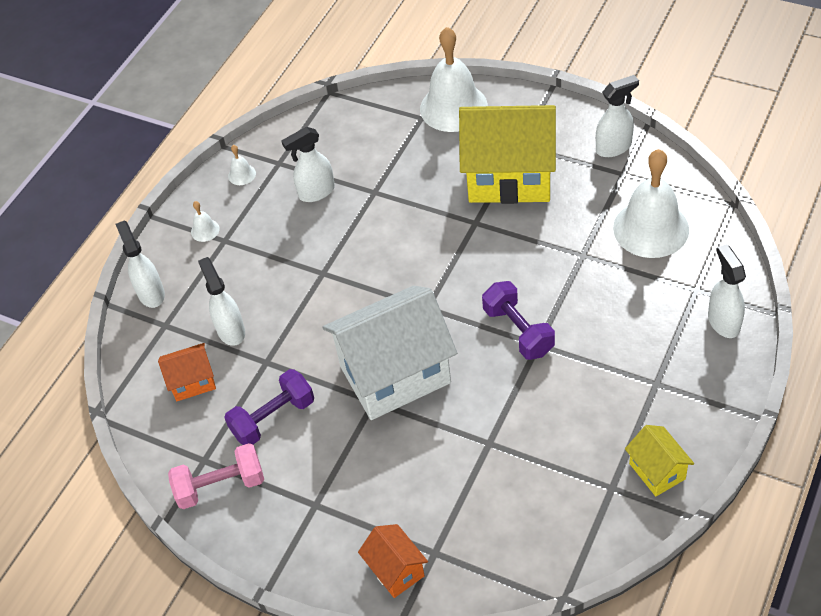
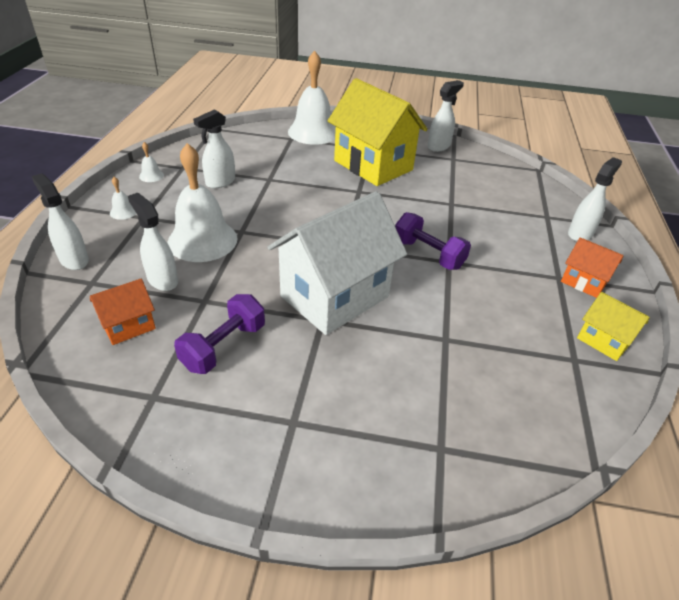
camera: 25 degrees left, 10 degrees down
(220, 486) = (178, 420): pink dumbbell -> none
(396, 570) = (408, 476): orange house -> orange house (583, 282)
(510, 178) = (373, 165): yellow house -> yellow house turned 60 degrees clockwise
(651, 228) = (491, 185): white bell -> white bell (202, 240)
(723, 322) = (580, 233): white spray bottle -> white spray bottle turned 75 degrees clockwise

